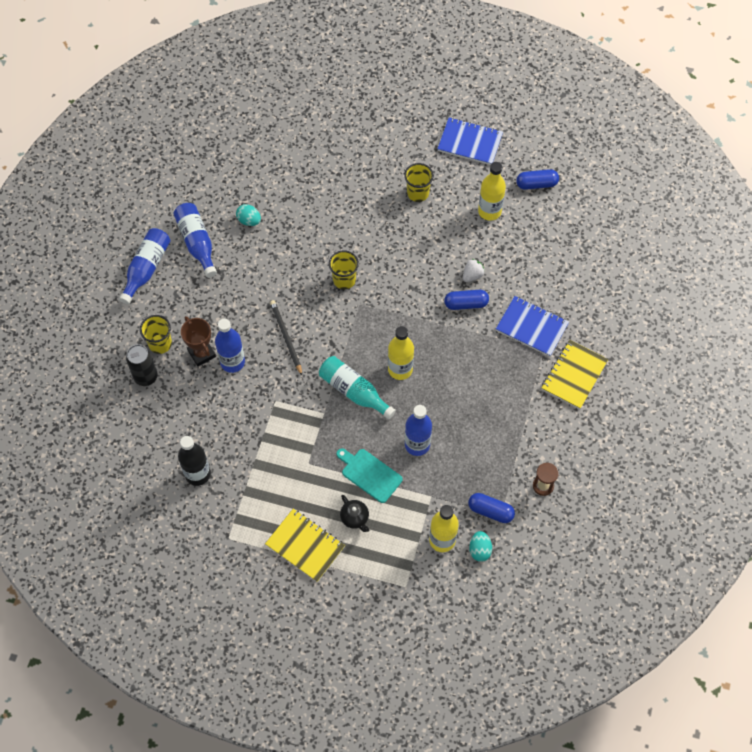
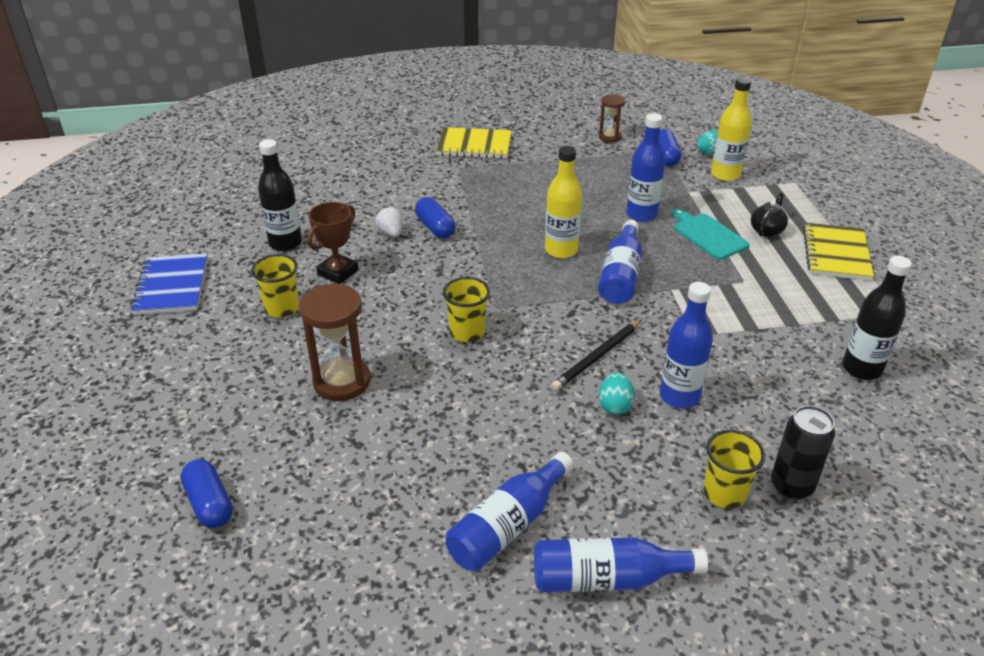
camera: 115 degrees left, 25 degrees down
(201, 353) = (696, 435): brown trophy -> brown trophy (338, 272)
(249, 220) = (424, 472): turquoise egg -> turquoise egg (615, 406)
(335, 205) = (342, 381): none -> brown hourglass
(354, 391) = (621, 275): turquoise bottle -> blue bottle
(370, 474) = (708, 235): turquoise cutting board -> turquoise cutting board turned 135 degrees clockwise
(472, 275) = (391, 233): white strawberry -> white strawberry turned 45 degrees clockwise
(489, 211) = (285, 243): yellow bottle -> black bottle
(532, 327) = (435, 180): blue notebook -> none
(536, 184) = (225, 219): blue capsule -> blue capsule (209, 504)

